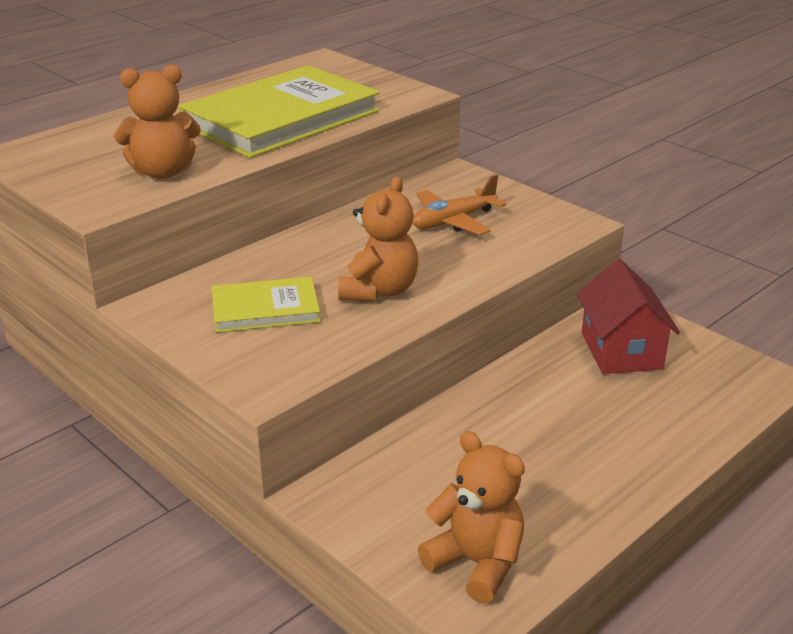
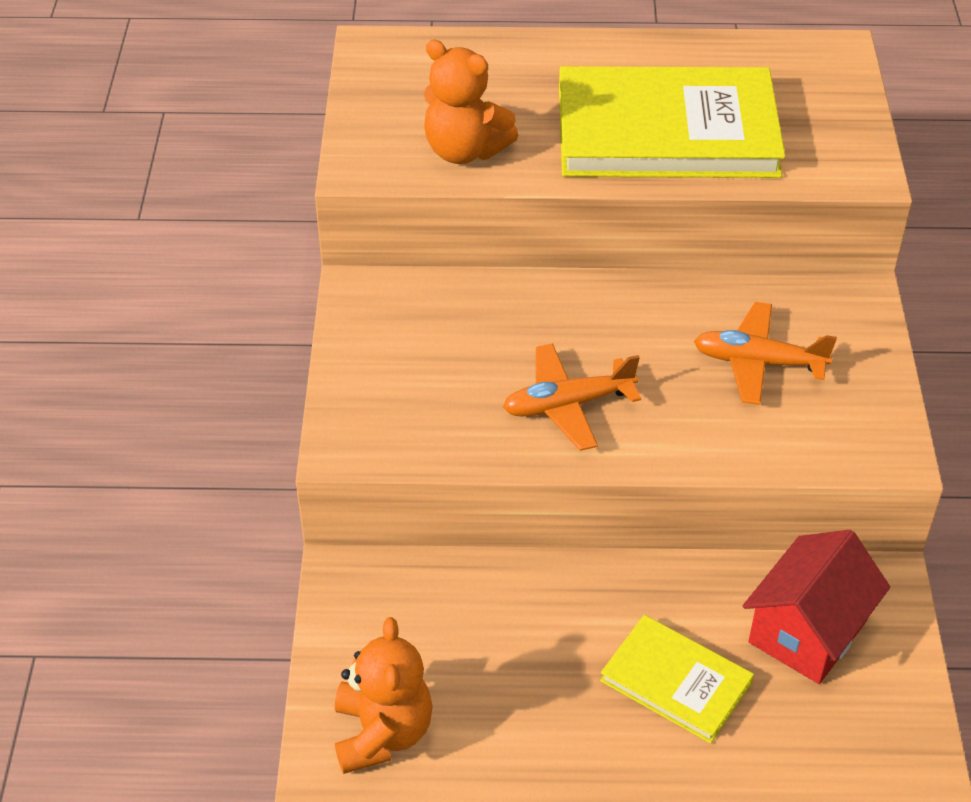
camera: 45 degrees right, 15 degrees up
(265, 309) = (446, 359): yellow book -> yellow book (676, 681)
(379, 291) = (568, 405): orange teddy bear -> orange plane

